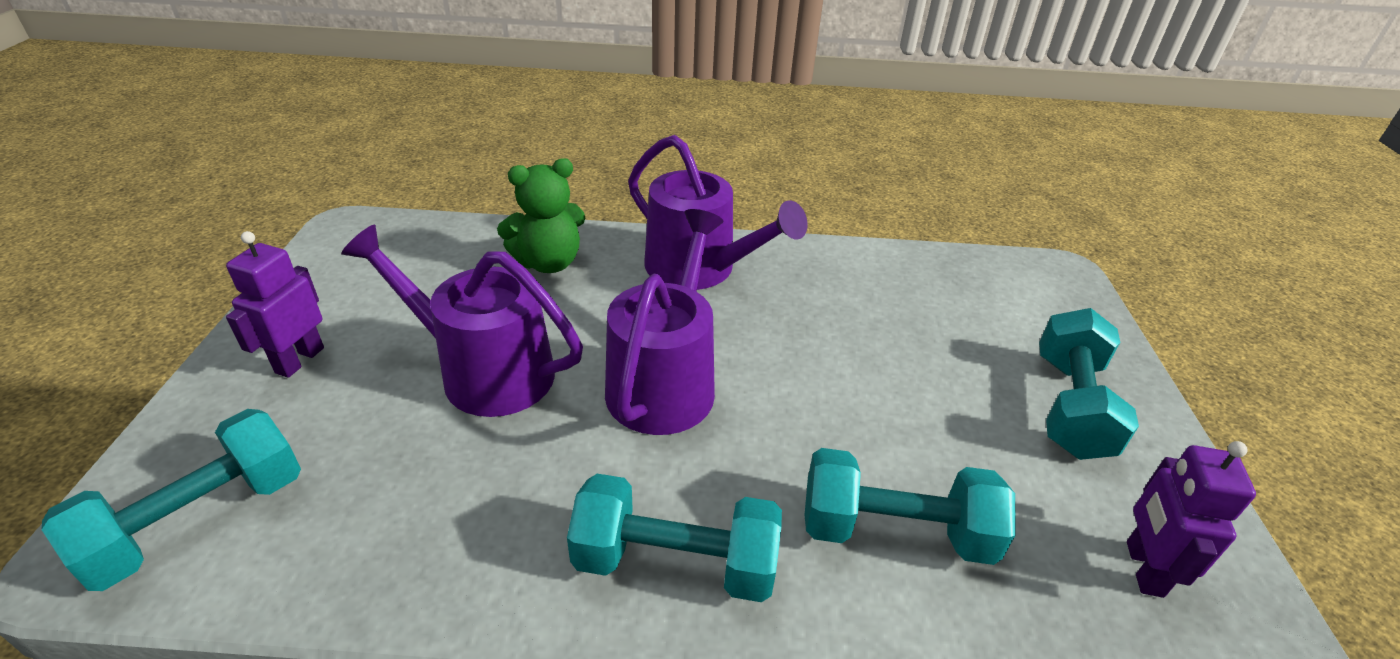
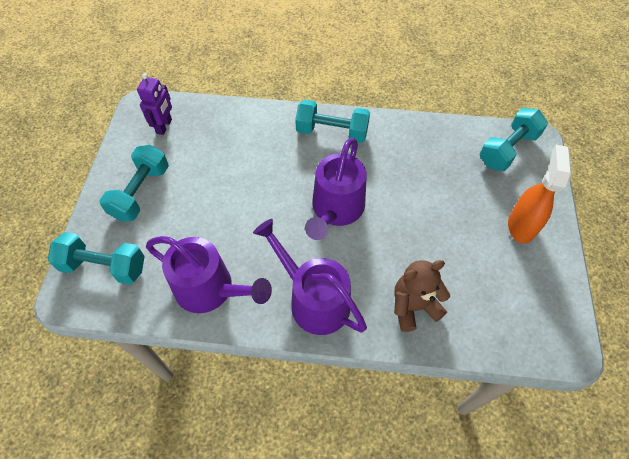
camera: 175 degrees left, 20 degrees up
(299, 360) = (521, 225): purple robot -> orange spray bottle
(485, 372) = (425, 217): purple watering can -> purple watering can (210, 289)
(548, 263) = (413, 306): green teddy bear -> brown teddy bear
(895, 531) = (249, 140): turquoise dumbbell -> turquoise dumbbell (104, 266)

